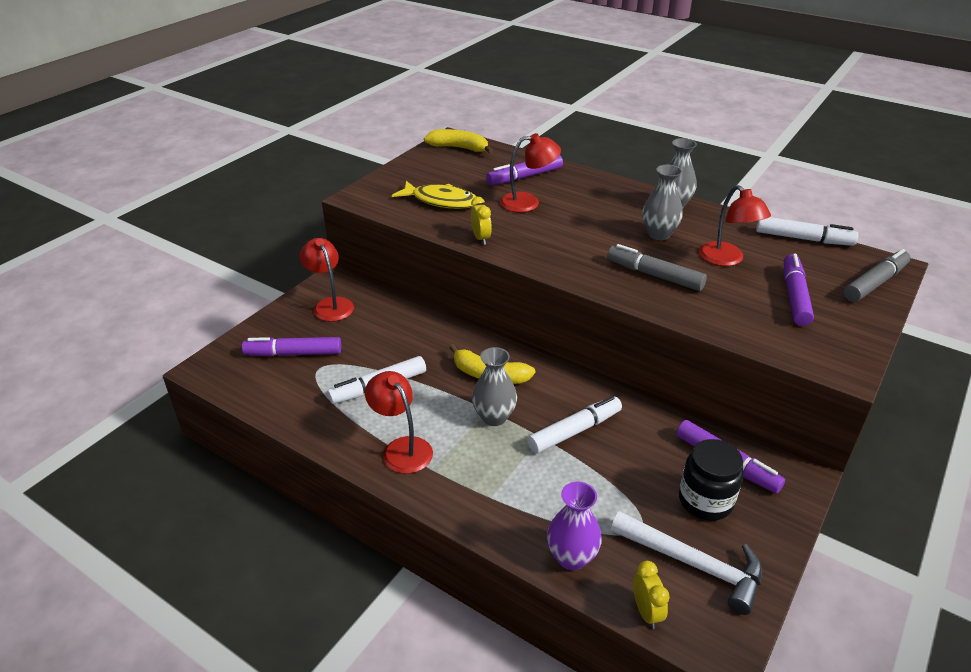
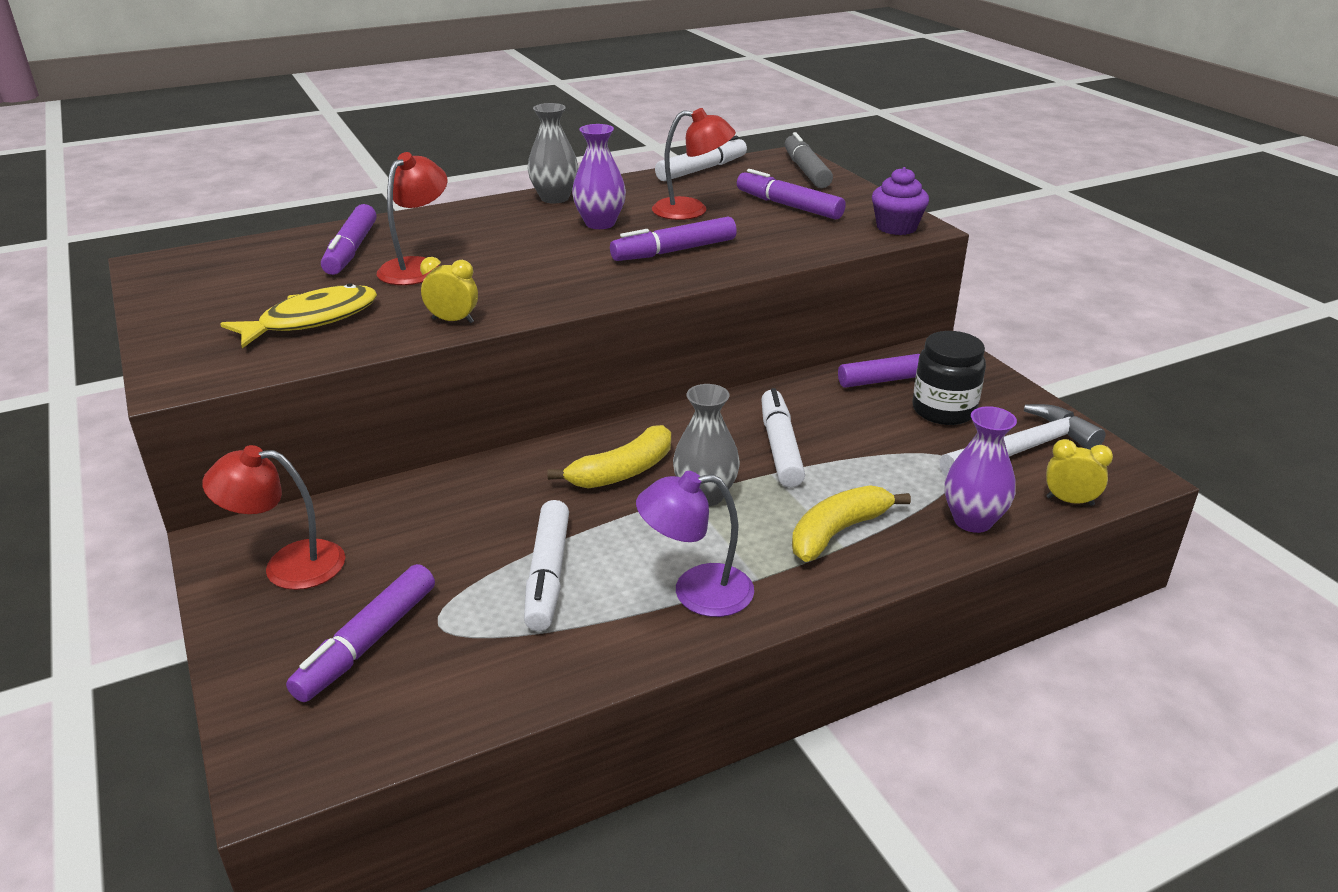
camera: 60 degrees left, 5 degrees down
(402, 448) = (696, 592): red lamp -> purple lamp
(459, 148) = (189, 267): yellow banana -> yellow banana (837, 532)
(654, 275) = (674, 251): grey marker -> purple marker
(658, 234) = (600, 223): grey vase -> purple vase
(828, 359) = (896, 227): none -> purple cupcake

